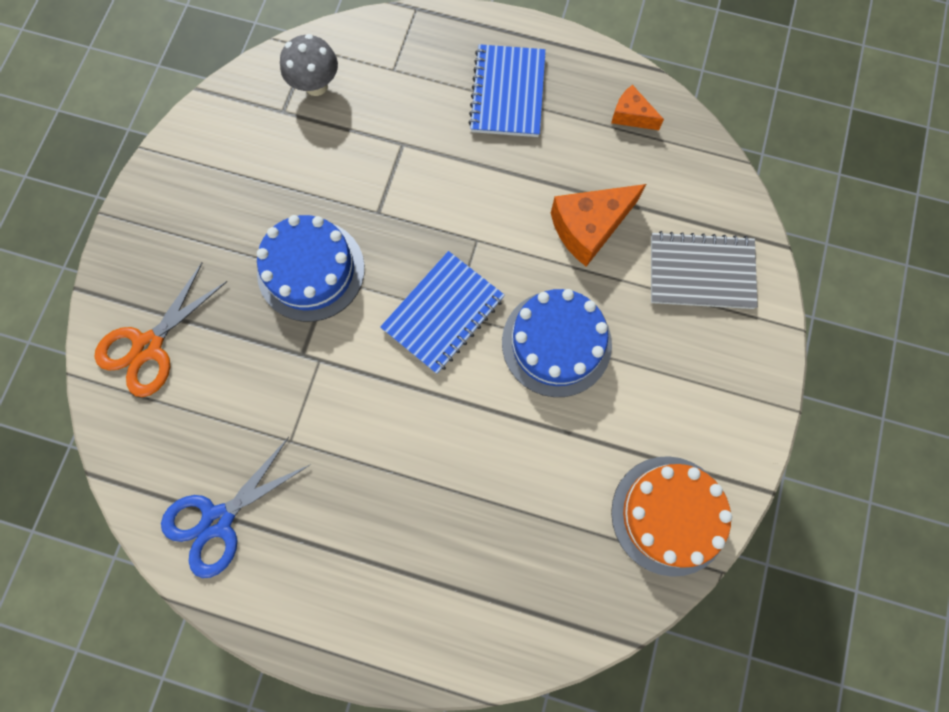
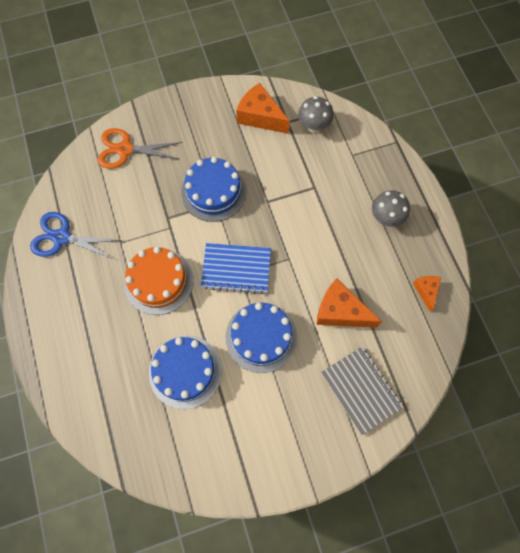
camera: 55 degrees right, 5 degrees down
(247, 139) = (260, 117): none -> orange cheese
(508, 93) = (385, 218): blue notebook -> grey mushroom
(537, 468) = (185, 371): none -> blue cake
(669, 515) = (206, 461): orange cake -> orange cake (158, 281)

